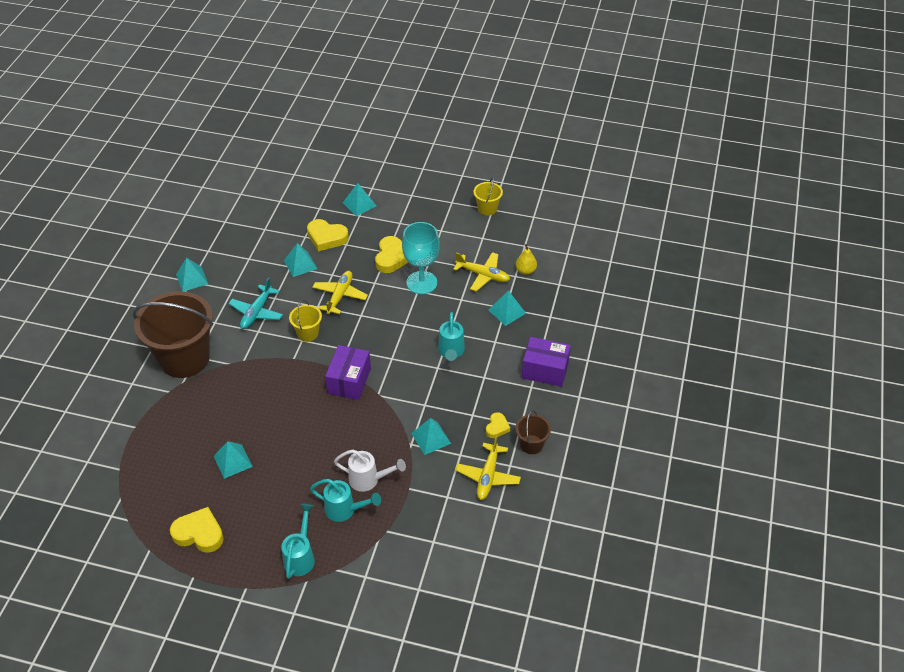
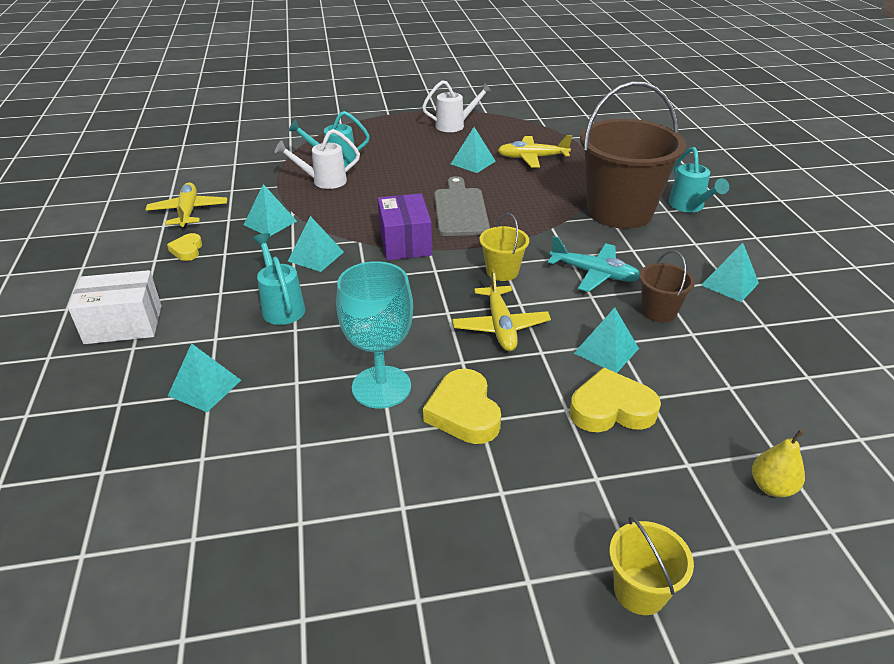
camera: 155 degrees right, 10 degrees down
(199, 533) = (455, 125): yellow heart -> white watering can
(257, 312) = (594, 274): turquoise plane -> turquoise plane turned 120 degrees clockwise
(289, 402) = (460, 209): none -> grey cutting board
(301, 556) = (355, 133): turquoise watering can -> turquoise watering can (689, 207)
(359, 204) = (620, 506): turquoise pyramid -> turquoise pyramid (316, 256)
(483, 275) = (270, 438): yellow plane -> yellow plane (532, 158)
(487, 208) = (316, 616): yellow bucket -> yellow bucket (639, 590)
(525, 271) = (181, 476): yellow pear -> yellow pear (771, 487)
(531, 444) = (137, 247): brown bucket -> brown bucket (659, 311)
(545, 370) = (123, 324): purple box -> white box

